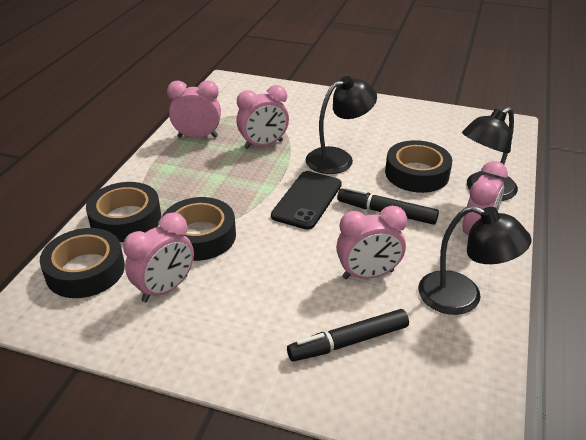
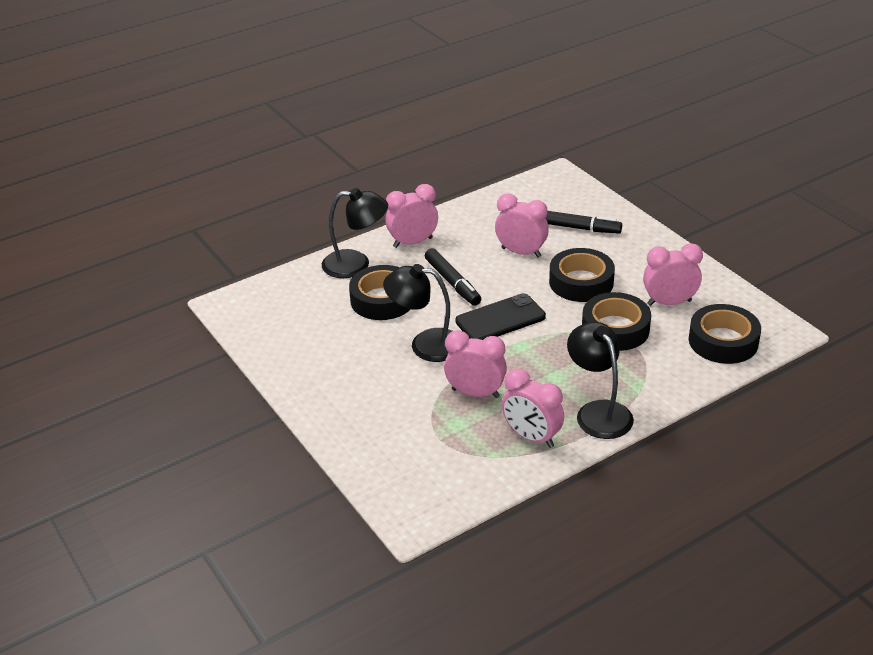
camera: 140 degrees left, 0 degrees up
(126, 219) = (667, 371): black tape -> black tape (581, 282)
(462, 297) = (480, 218): black lamp -> black lamp (598, 412)

